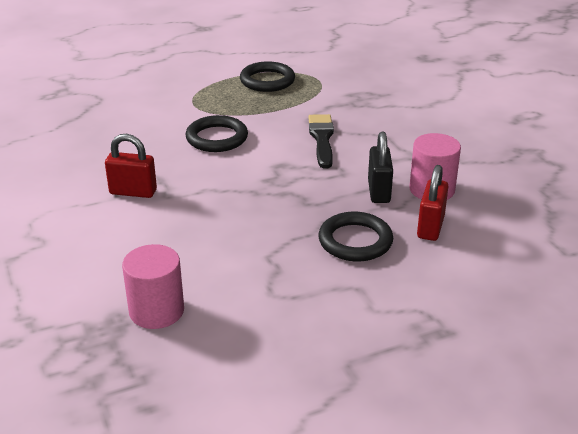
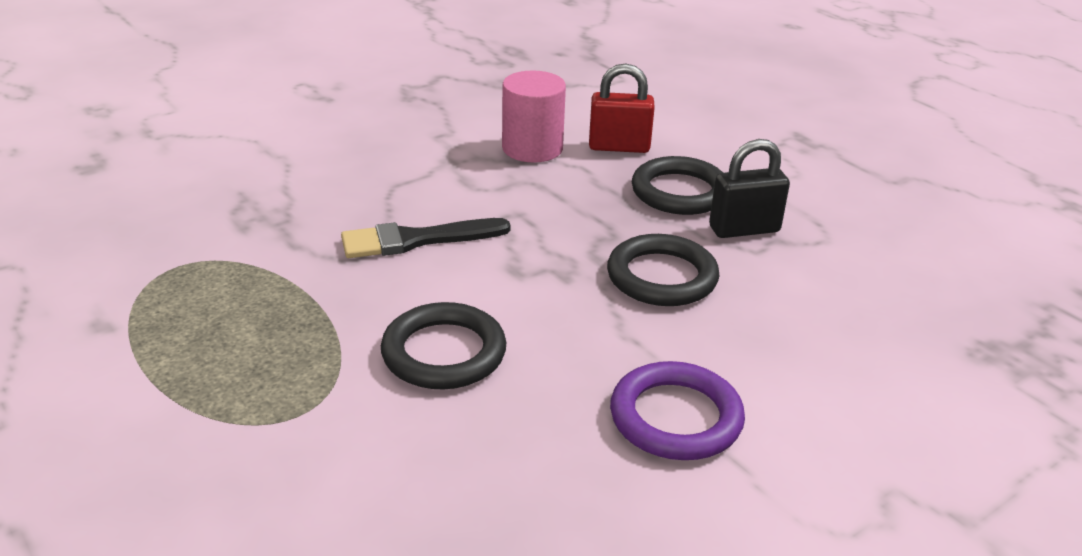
camera: 105 degrees left, 0 degrees up
(133, 192) = (676, 417): red padlock -> purple ring
(156, 311) = (935, 321): pink cylinder -> none
(267, 81) = (178, 327): black ring -> black ring (662, 277)
(379, 191) = (554, 183): black padlock -> black padlock (744, 229)

